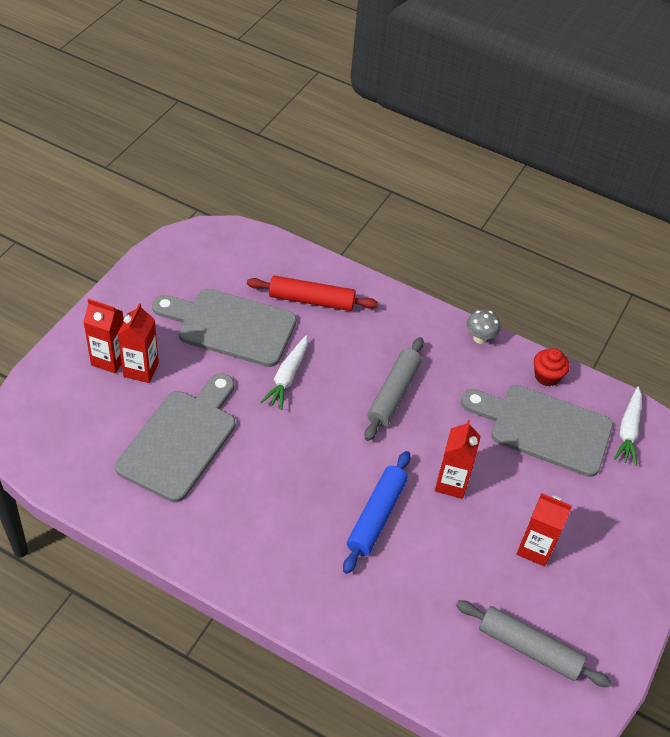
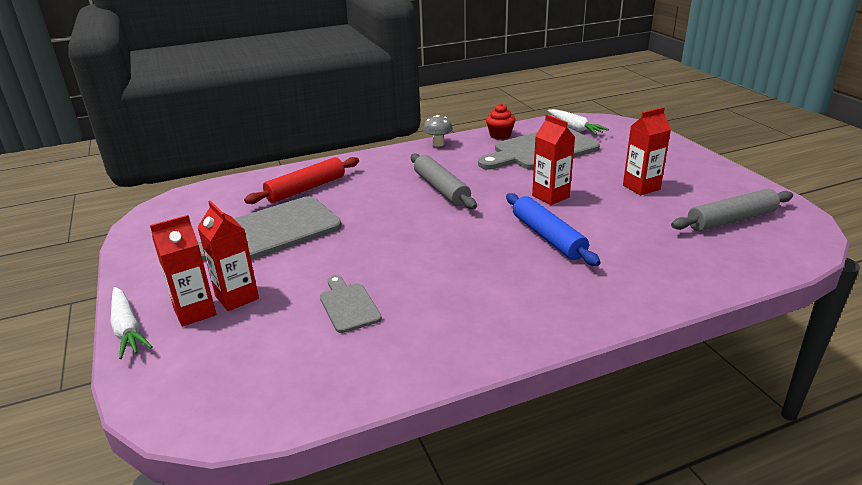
camera: 45 degrees left, 20 degrees down
(181, 440) = (348, 305): grey cutting board -> grey cutting board, size x0.50
(287, 377) = (361, 226): white carrot -> white carrot (127, 329)

